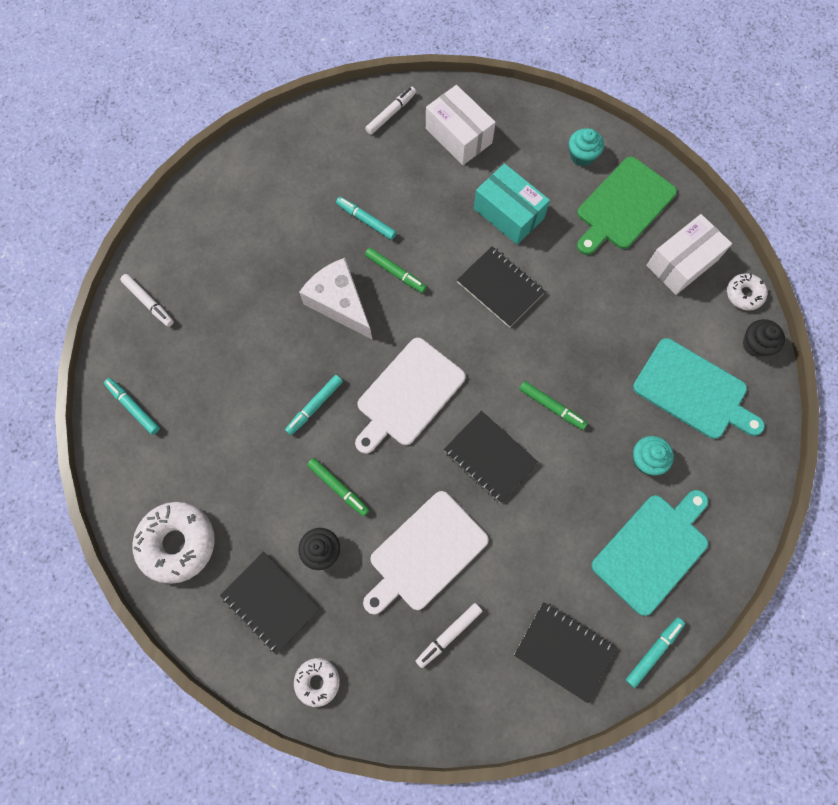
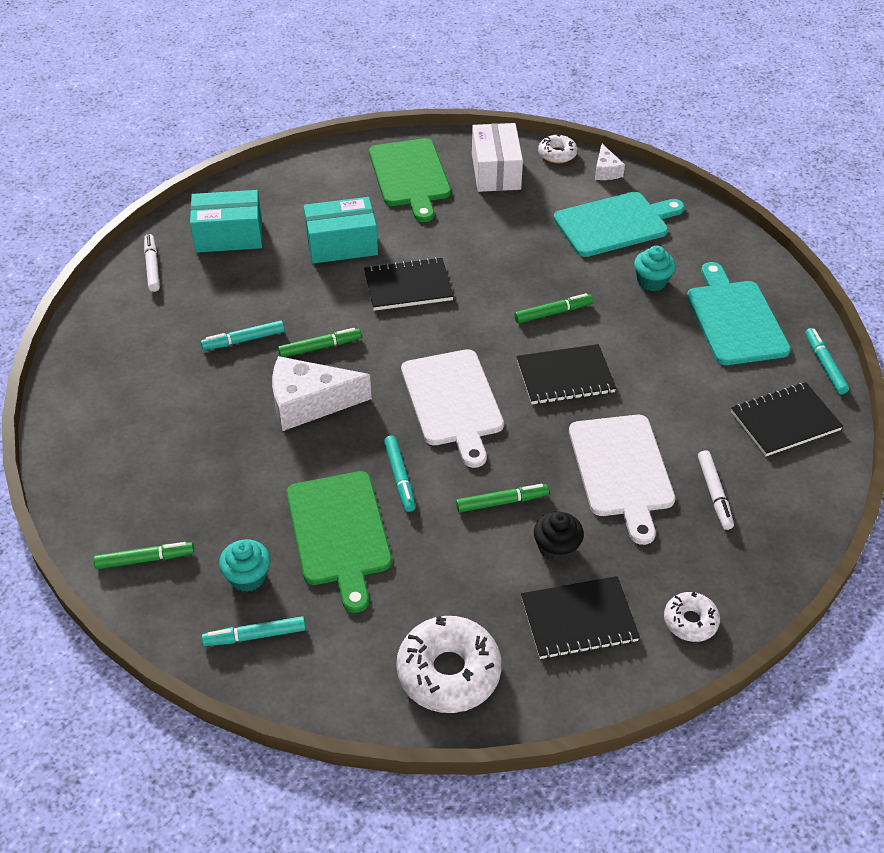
camera: 55 degrees left, 25 degrees down
(149, 302) = (145, 559): white marker -> green marker
(242, 401) = (339, 533): none -> green cutting board
(458, 136) = (229, 235): white box -> turquoise box
(582, 156) = (337, 174): turquoise cupcake -> turquoise cupcake (248, 577)
(755, 344) = (606, 171): black cupcake -> white cheese

